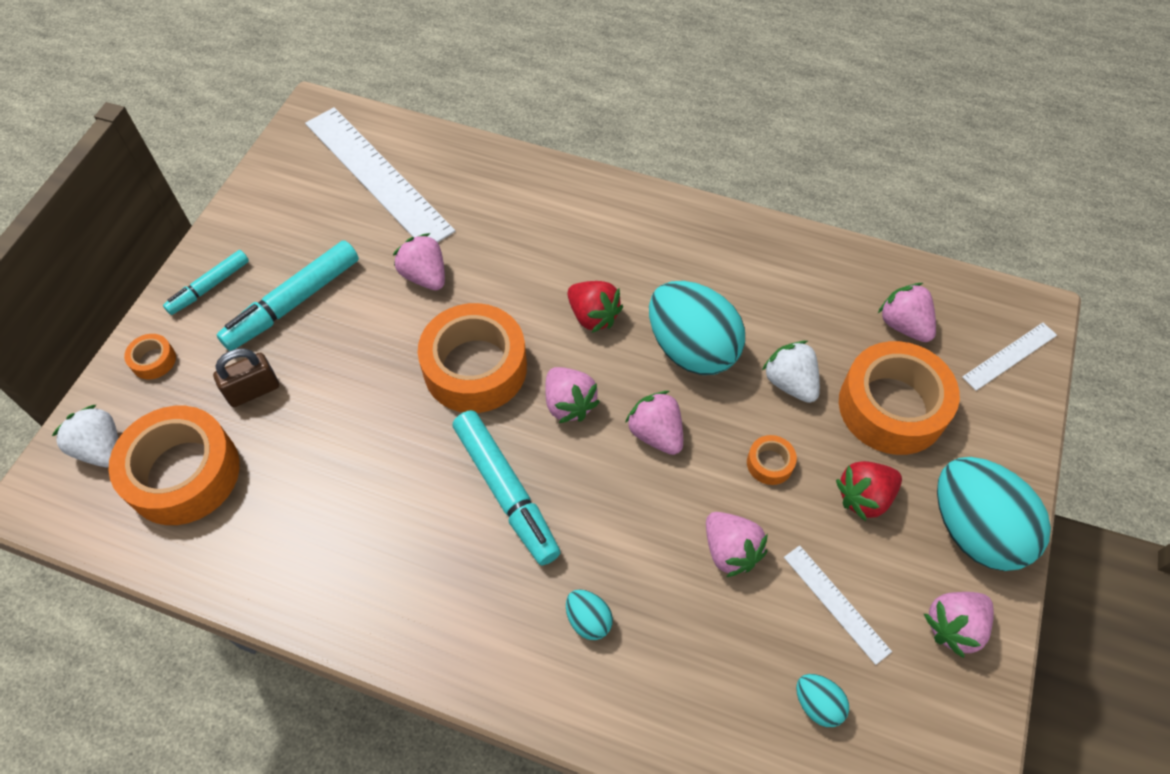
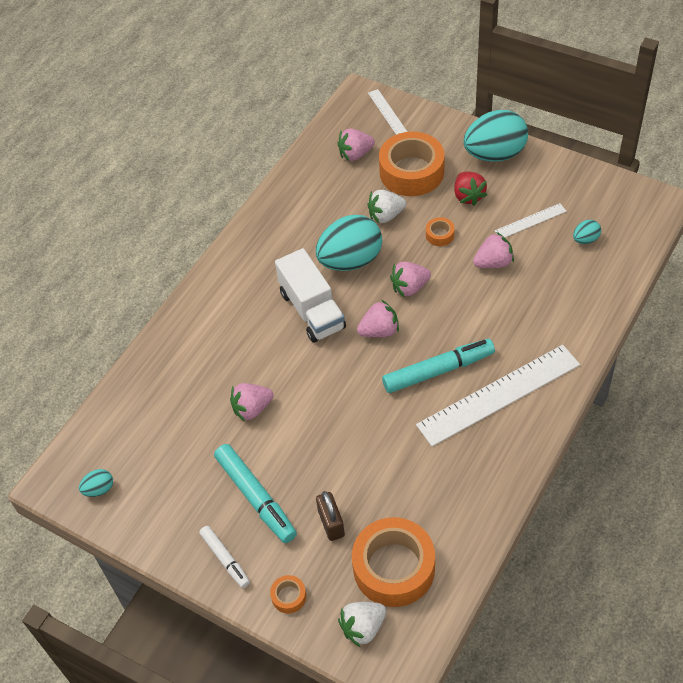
camera: 75 degrees left, 5 degrees down
(209, 287) = (225, 559): turquoise marker -> white marker
(378, 176) = (142, 437): white ruler -> white ruler (498, 394)
(475, 368) = (340, 382): orange tape -> none
(588, 620) = (529, 336): turquoise egg -> turquoise egg (99, 489)
(593, 316) = (312, 310): red strawberry -> white truck
(954, 626) = (548, 175): pink strawberry -> none

